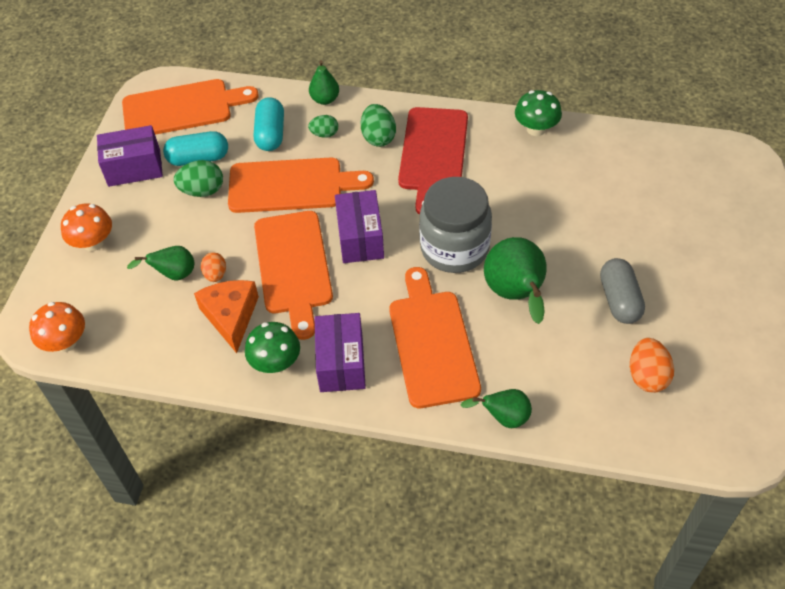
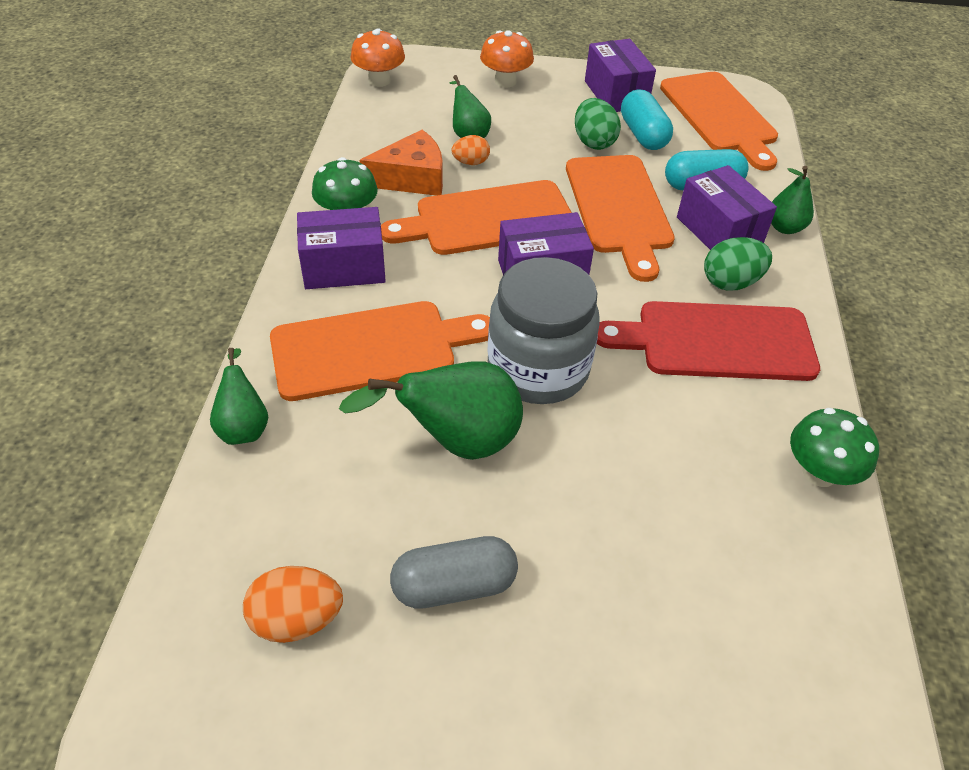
camera: 80 degrees right, 5 degrees down
(324, 134) = (718, 231): green egg -> purple box

